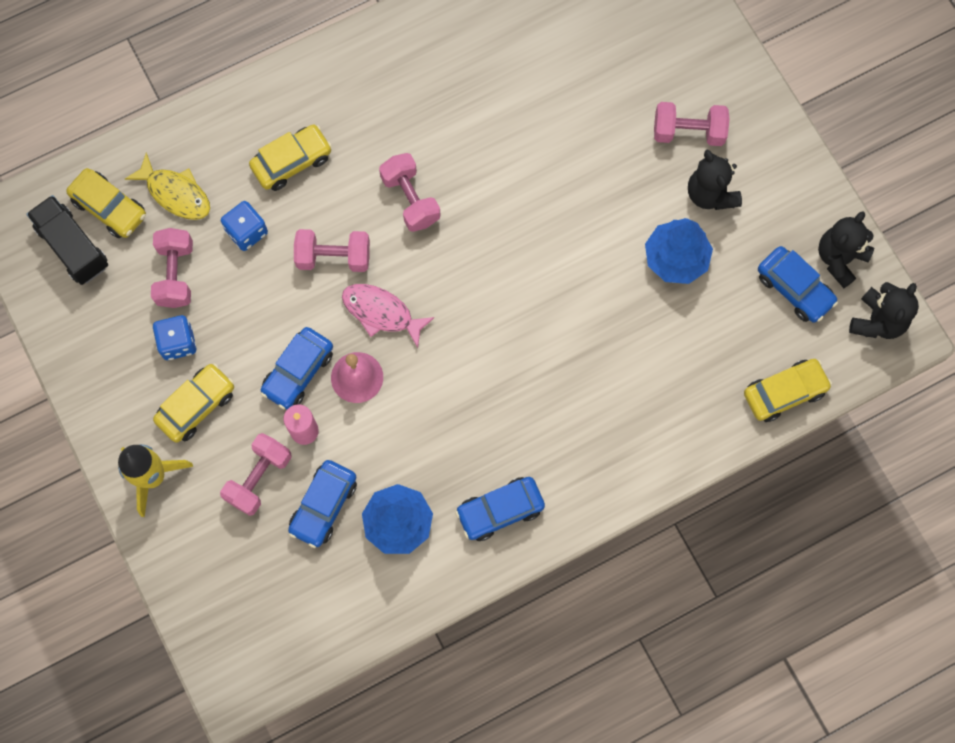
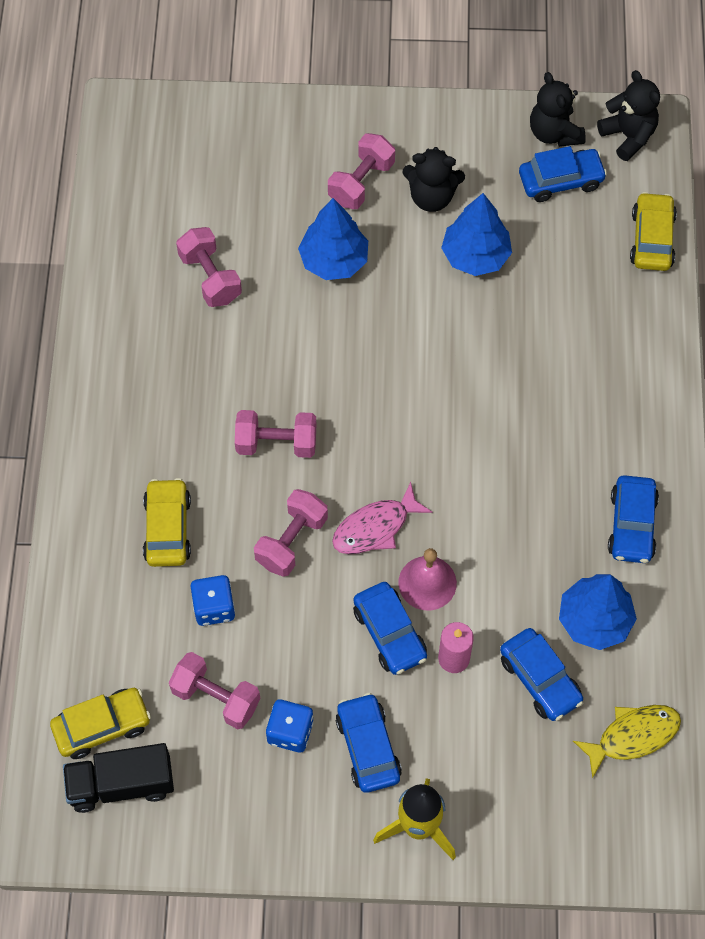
camera: 60 degrees left, 10 degrees down
(175, 193) = (129, 654): yellow fish -> yellow fish (633, 736)
(196, 406) = (368, 747): yellow car -> blue car
(259, 478) = (477, 725): pink dumbbell -> pink dumbbell (210, 277)
(601, 151) = (334, 260): none -> blue tree

